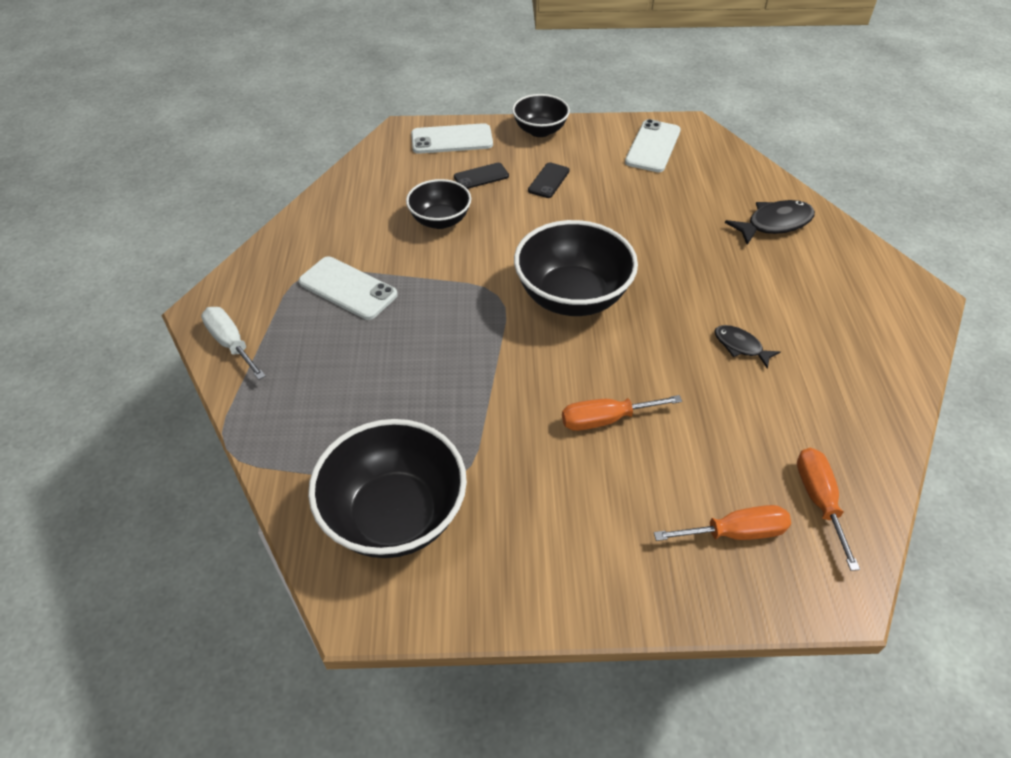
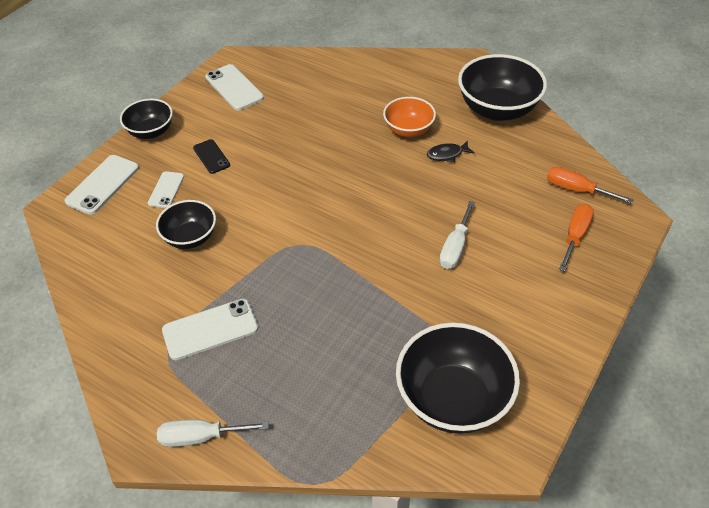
camera: 55 degrees left, 0 degrees up
(481, 176) = (166, 190): black phone -> white phone
(572, 297) = (338, 206): black bowl -> black bowl (497, 109)
(605, 419) = (455, 247): orange screwdriver -> white screwdriver
(741, 296) = (408, 130): none -> orange bowl
(774, 224) = (362, 80): black fish -> none

